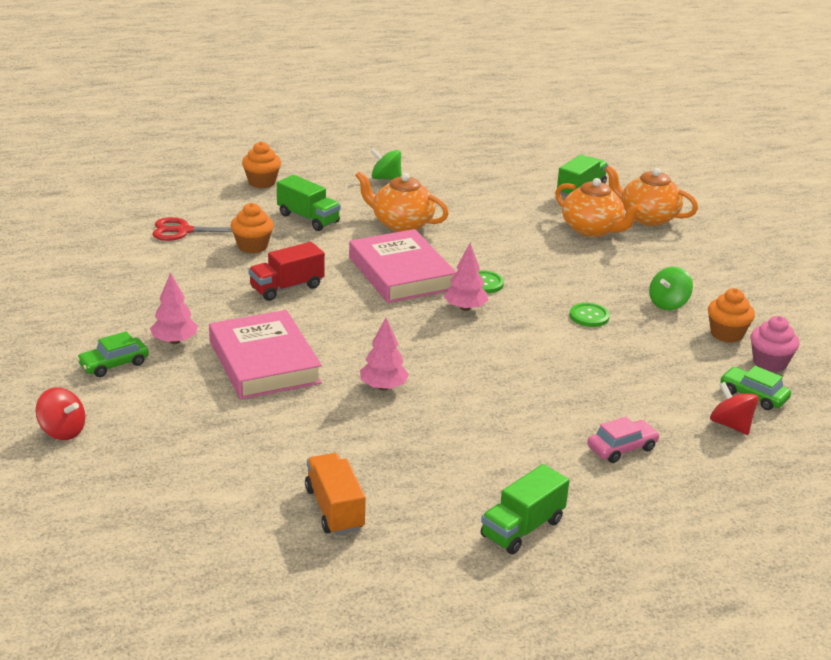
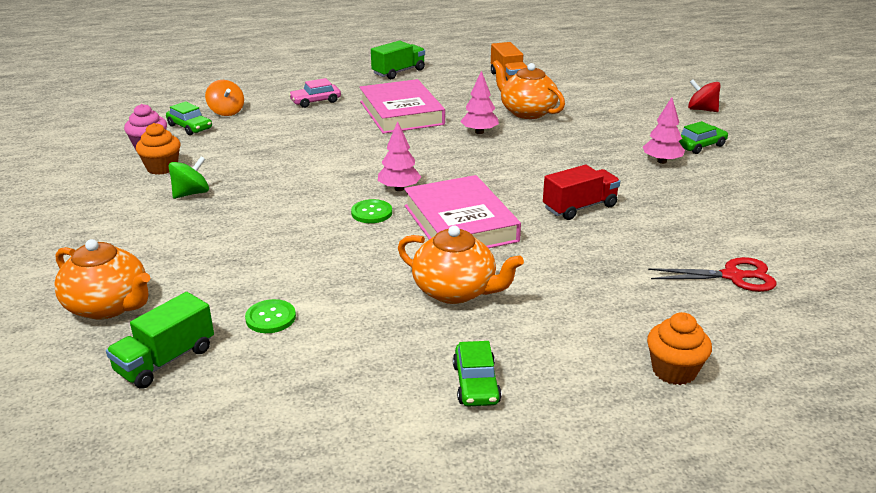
camera: 175 degrees left, 0 degrees up
(252, 246) = (636, 255): orange cupcake -> none
(264, 362) = (578, 147): pink book -> pink book (401, 113)
(308, 218) = (581, 298): green truck -> none
(386, 178) = (476, 383): green spinning top -> green car
(589, 316) = (280, 182): green button -> green button (270, 318)
(592, 229) = (203, 284): orange teapot -> orange teapot (527, 112)
(731, 425) = (226, 112): red spinning top -> orange spinning top

